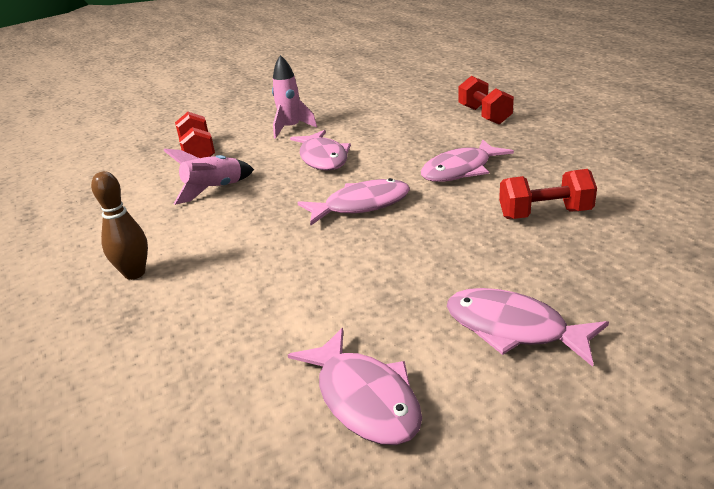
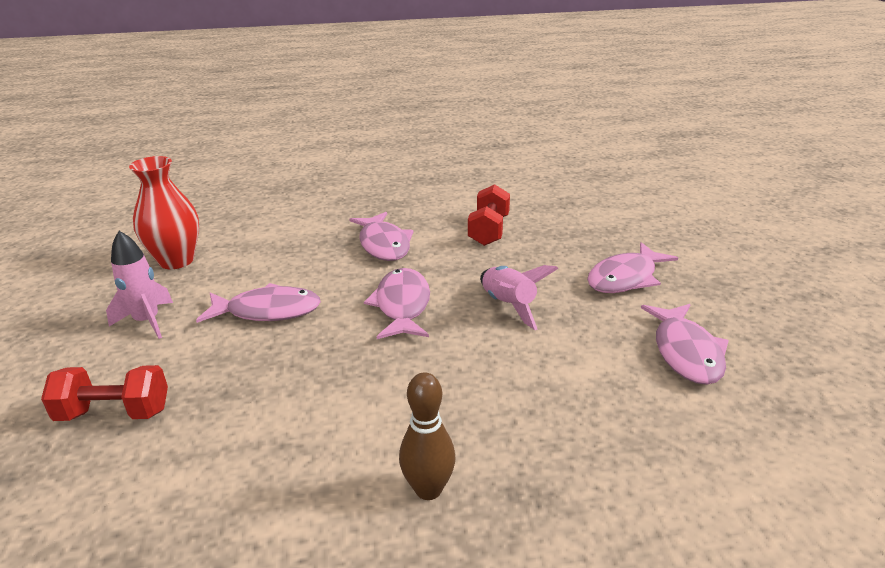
camera: 75 degrees left, 0 degrees up
(214, 190) = (261, 404): pink rocket -> pink rocket (508, 305)
(364, 398) = (686, 352): pink fish -> pink fish turned 105 degrees clockwise
(370, 110) = (176, 261): none -> red vase
(484, 115) = (285, 209): red dumbbell -> none

